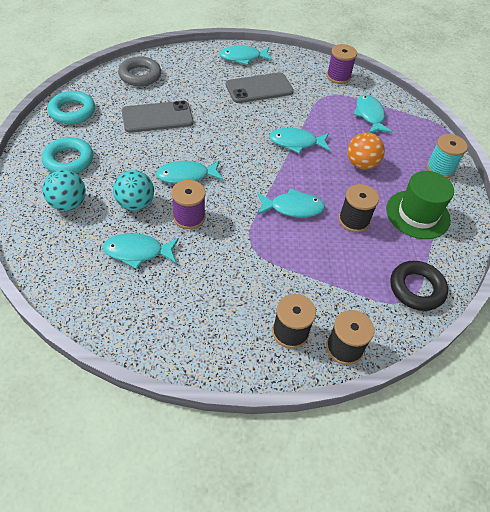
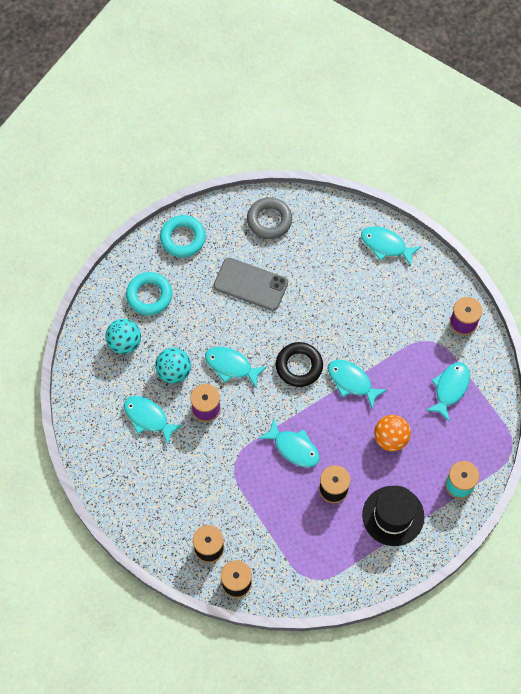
camera: 40 degrees right, 15 degrees up
(259, 88) = (370, 296): grey phone -> none
(416, 288) = (329, 575): black ring -> black ring (299, 366)
(417, 214) = (393, 516): green hat -> black hat

